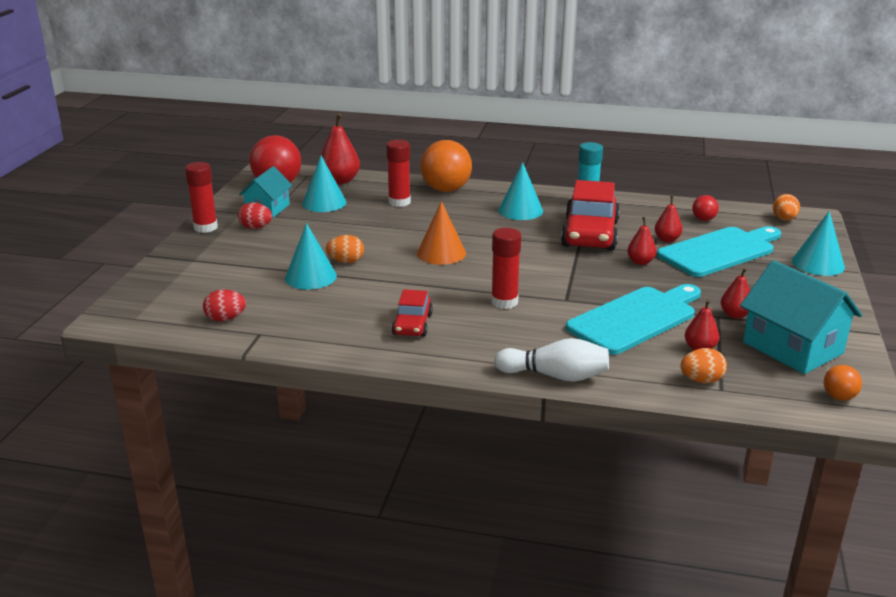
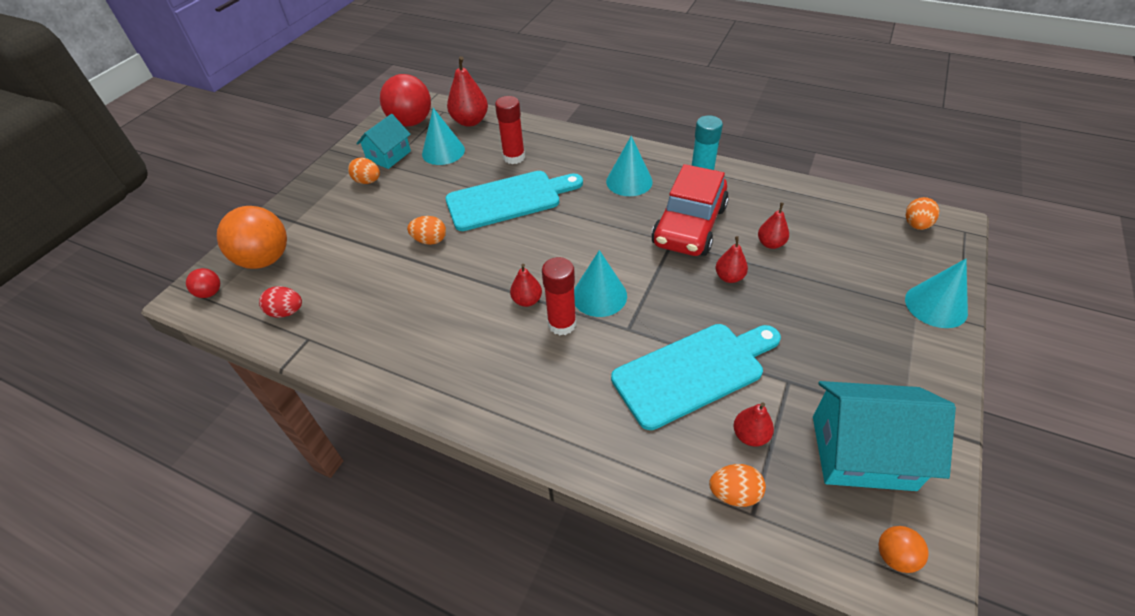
camera: 15 degrees right, 20 degrees up
(205, 227) = (324, 176): red glue stick -> none
(256, 227) = (368, 181): red egg -> orange egg
(310, 277) = (388, 259): turquoise cone -> turquoise cone (599, 295)
(412, 324) = (456, 347): red car -> none
(441, 253) = (526, 238): orange cone -> none
(446, 190) = (565, 143): orange ball -> orange ball (265, 259)
(555, 376) = (572, 456): white bowling pin -> none
(703, 219) = (822, 215): red ball -> red ball (210, 293)
(720, 251) = (825, 270): turquoise cutting board -> turquoise cutting board (508, 200)
(734, 315) = (809, 382): red pear -> red pear (527, 300)
(792, 347) = (862, 452): turquoise house -> turquoise house turned 60 degrees counterclockwise

